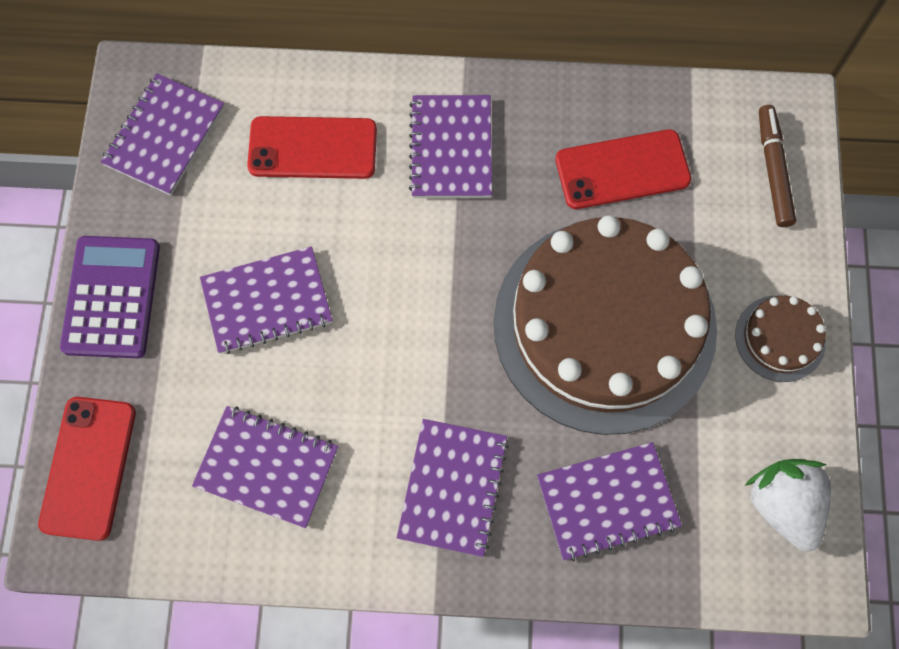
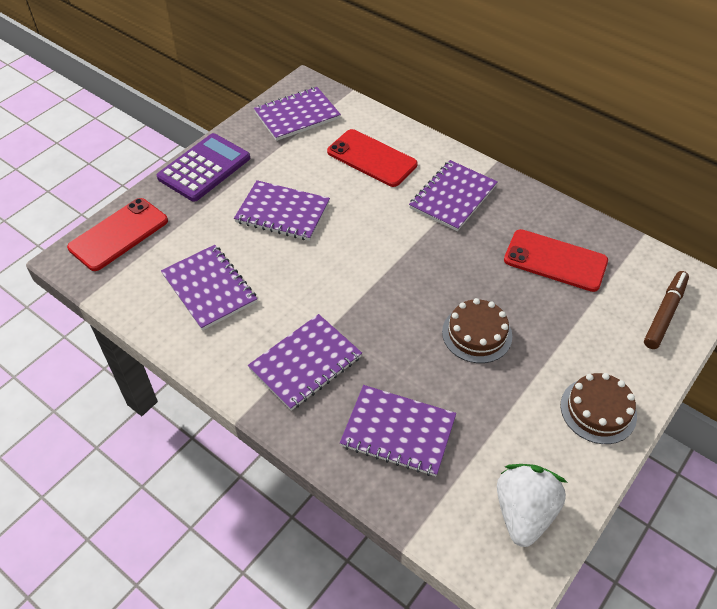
camera: 35 degrees right, 20 degrees down
(604, 325) = (477, 334): brown cake -> brown cake, size x0.40

